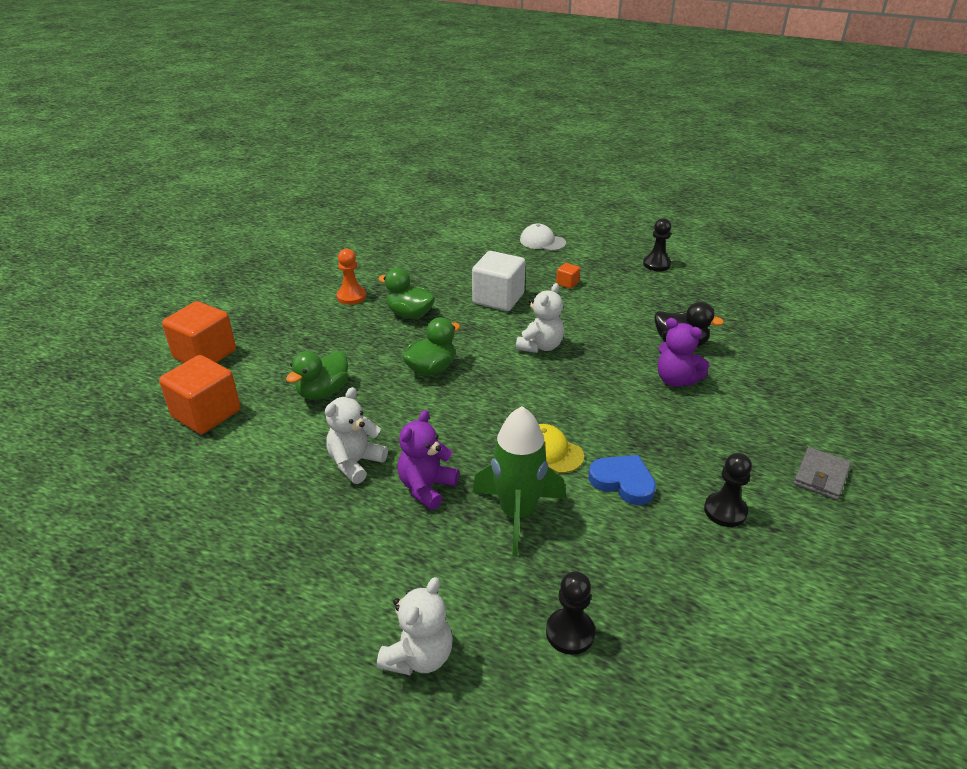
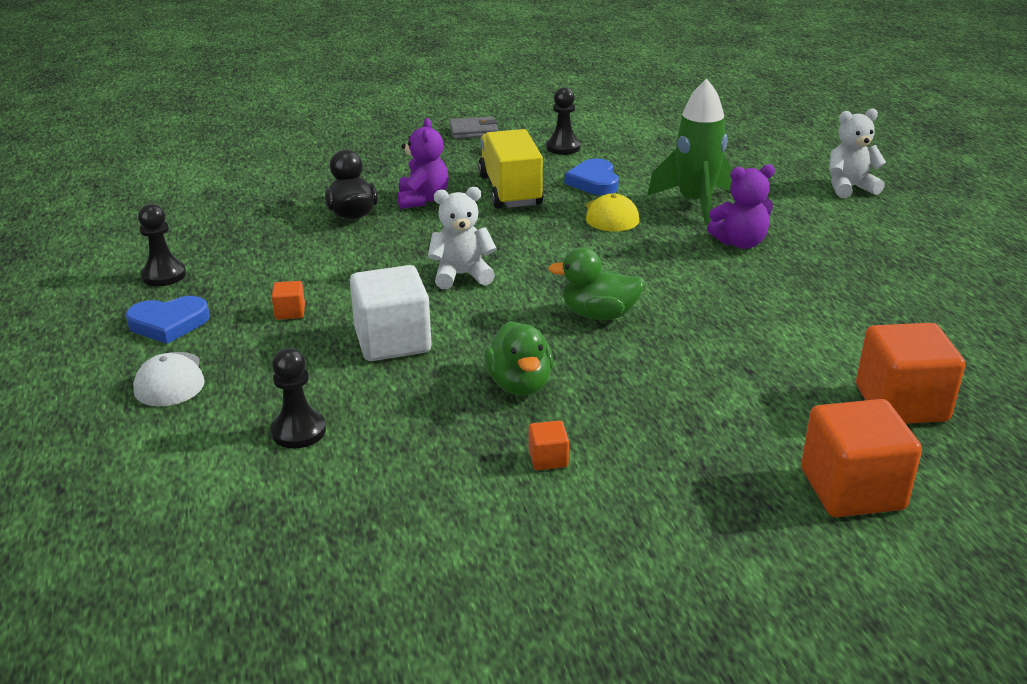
camera: 130 degrees left, 5 degrees down
(323, 392) = (742, 354): green duck -> none
(351, 297) = (548, 459): orange pawn -> orange cube
(355, 463) = (780, 283): white teddy bear -> none
(570, 632) = (746, 159): black pawn -> black pawn (299, 431)
(597, 253) = (169, 323): none -> blue heart
(651, 427) = (510, 191): none -> yellow truck

